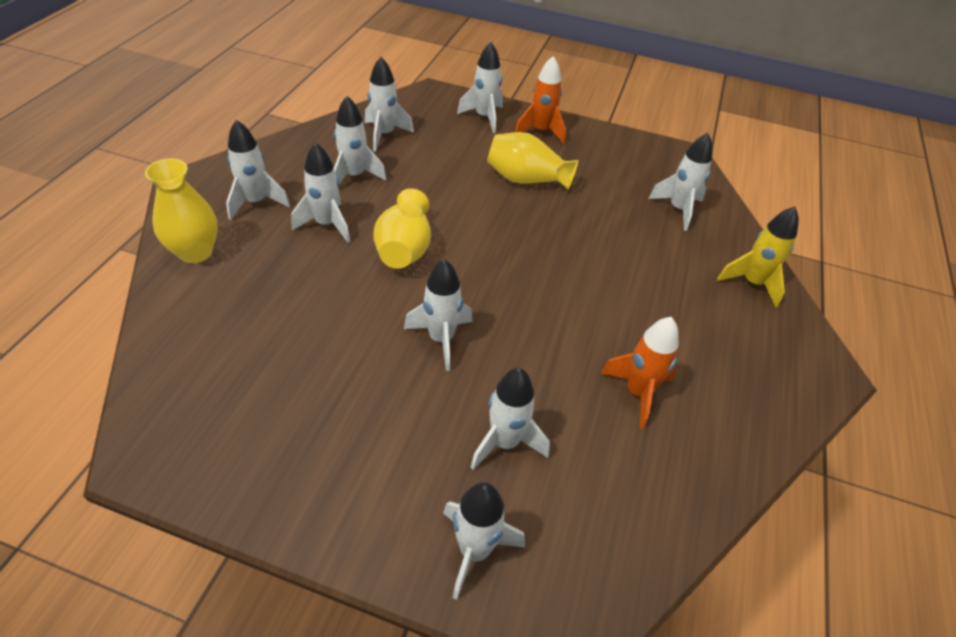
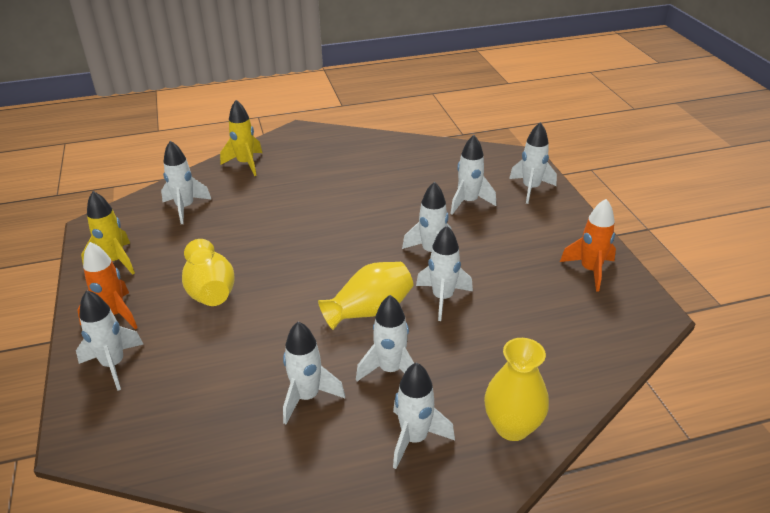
camera: 120 degrees left, 10 degrees down
(384, 135) = (212, 421): white rocket -> white rocket (442, 298)
(615, 149) = (115, 261): none -> yellow rocket
(637, 392) = (384, 176): orange rocket -> orange rocket (590, 270)

